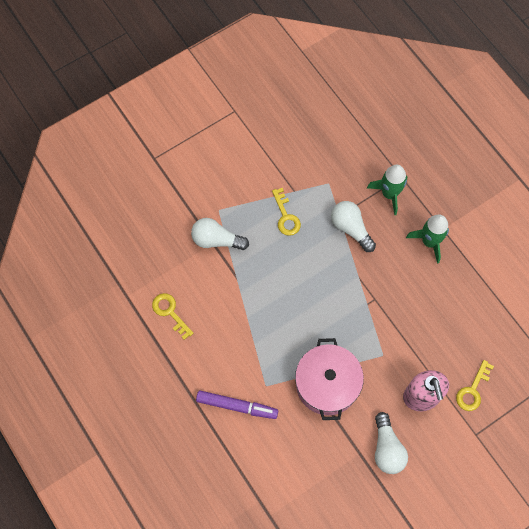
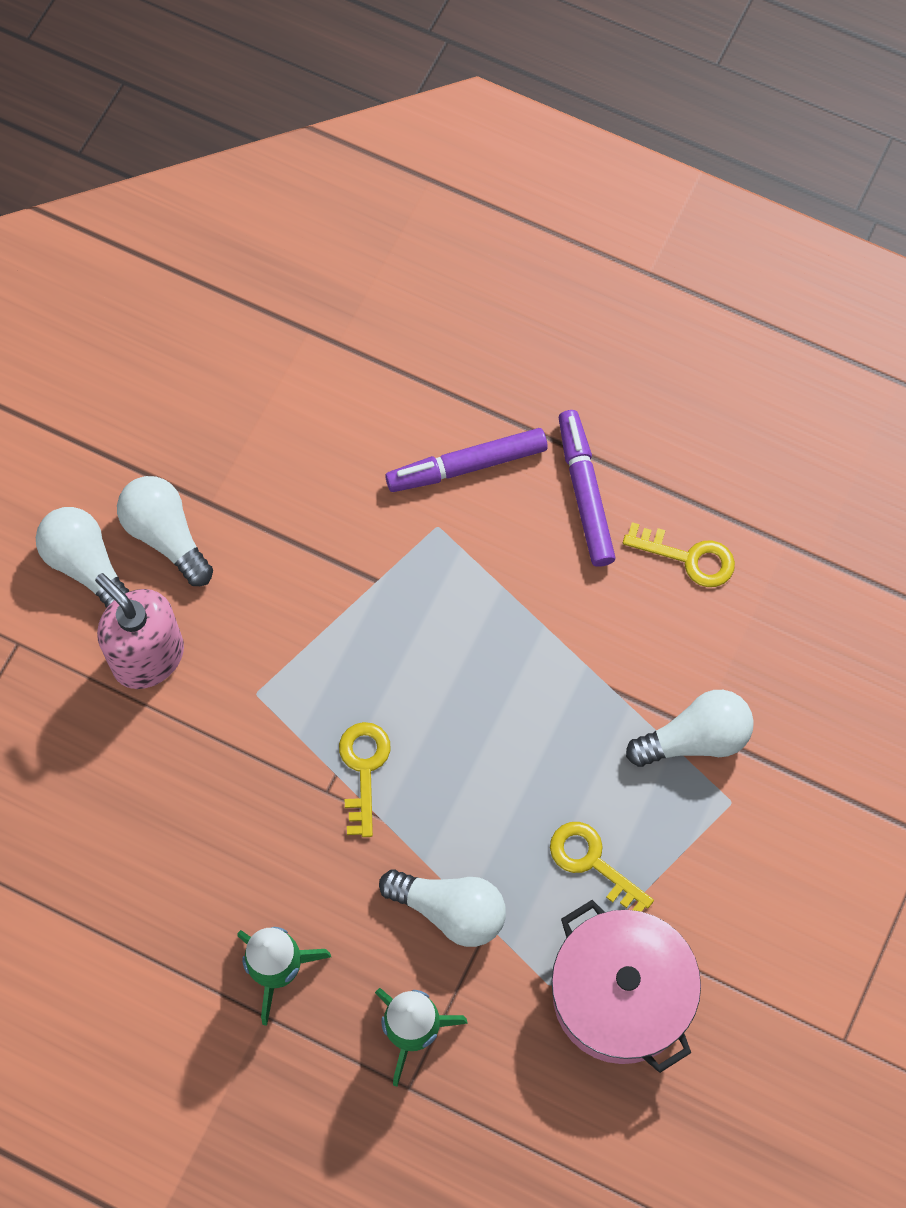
camera: 150 degrees right, 0 degrees up
(194, 365) = (585, 493): none -> purple marker
(327, 384) = (330, 586): pink pot -> pink pot (621, 995)
(429, 454) = (86, 566): none -> white light bulb
(472, 390) = (58, 719): yellow key -> yellow key (363, 769)

